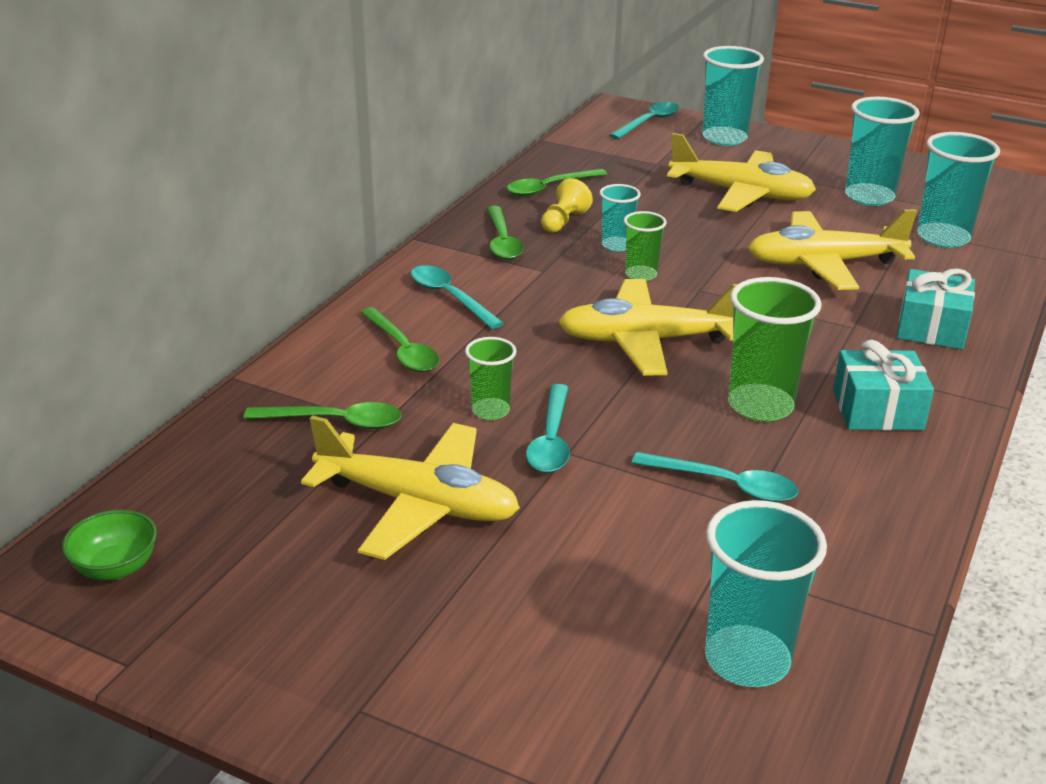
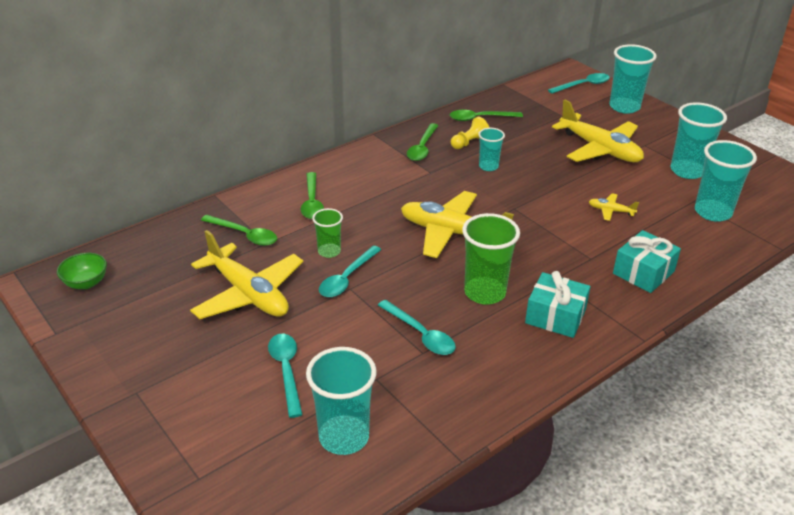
camera: 25 degrees right, 5 degrees up
(450, 297) = (363, 176): turquoise spoon -> turquoise spoon (286, 371)
(641, 275) = (486, 189): green cup -> none
(824, 264) = (611, 211): yellow plane -> yellow plane, size x0.43

